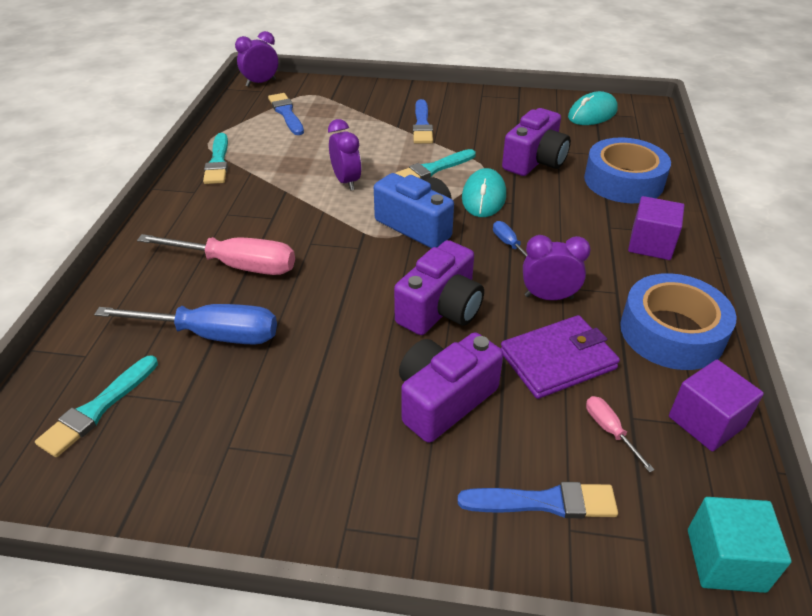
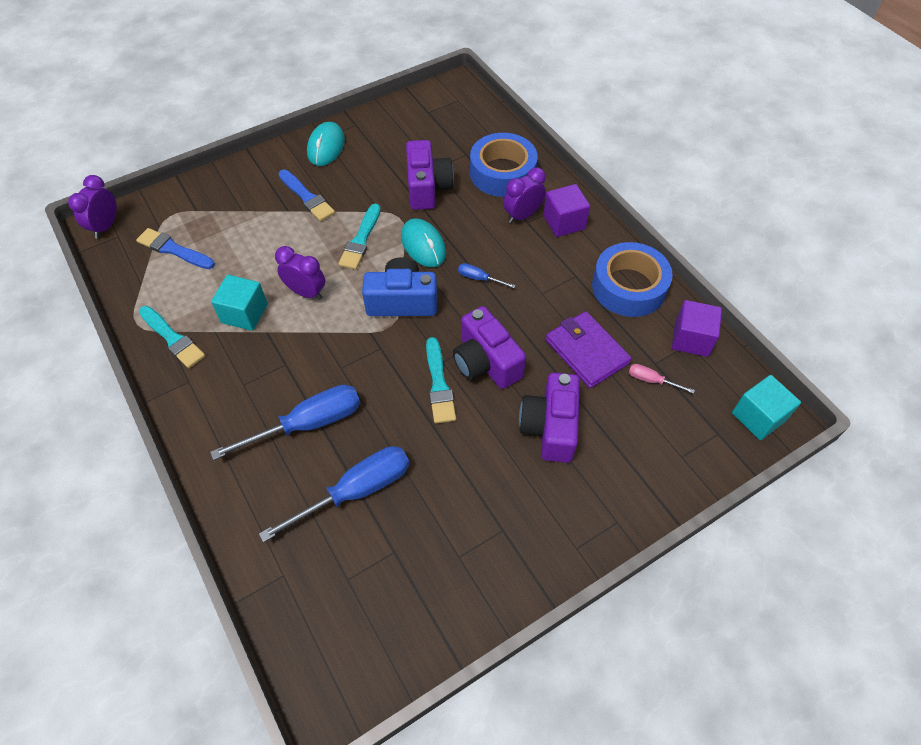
camera: 40 degrees left, 15 degrees up
(98, 408) = (343, 601): turquoise brush -> turquoise brush (439, 384)
(237, 265) = (308, 424): pink screwdriver -> blue screwdriver
(284, 172) = (244, 313): none -> turquoise cube
(441, 309) = (486, 362): purple camera -> purple camera turned 150 degrees clockwise
(544, 502) = (657, 450): blue brush -> none
(548, 297) = (541, 307): purple clock -> purple clock (522, 215)
(558, 360) = (586, 351): purple wallet -> purple wallet turned 60 degrees counterclockwise
(592, 114) = (426, 114): turquoise mouse -> turquoise mouse (326, 147)

